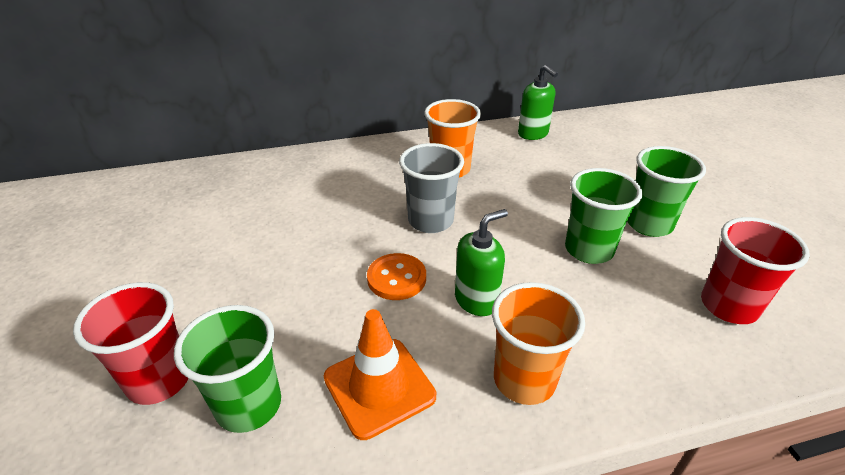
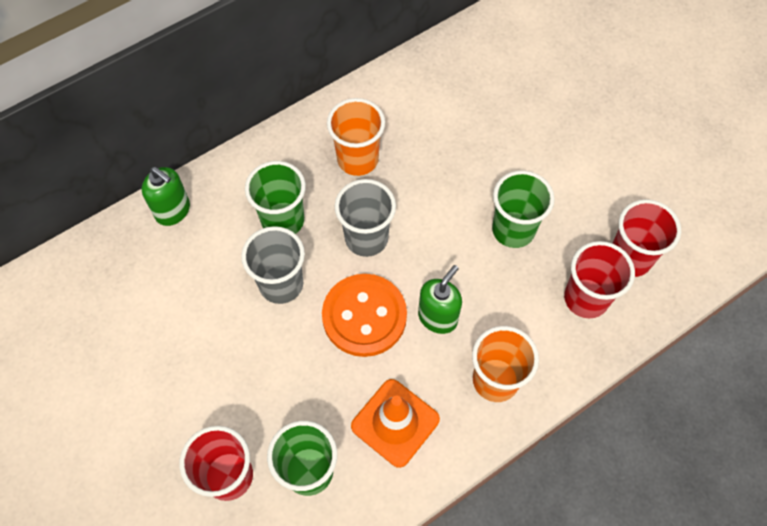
camera: 20 degrees left, 25 degrees up
(329, 233) = (281, 284): none -> grey cup
(396, 278) = (364, 316): orange button -> orange button, size x1.62
(533, 134) = (422, 75): green soap dispenser -> green soap dispenser (173, 211)
(649, 224) = (557, 181): green cup -> green cup (283, 220)
(665, 330) = (586, 298): none -> red cup

